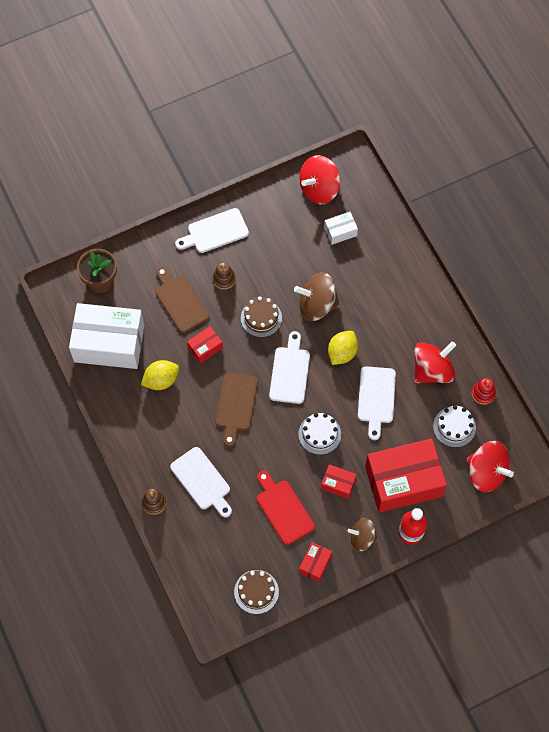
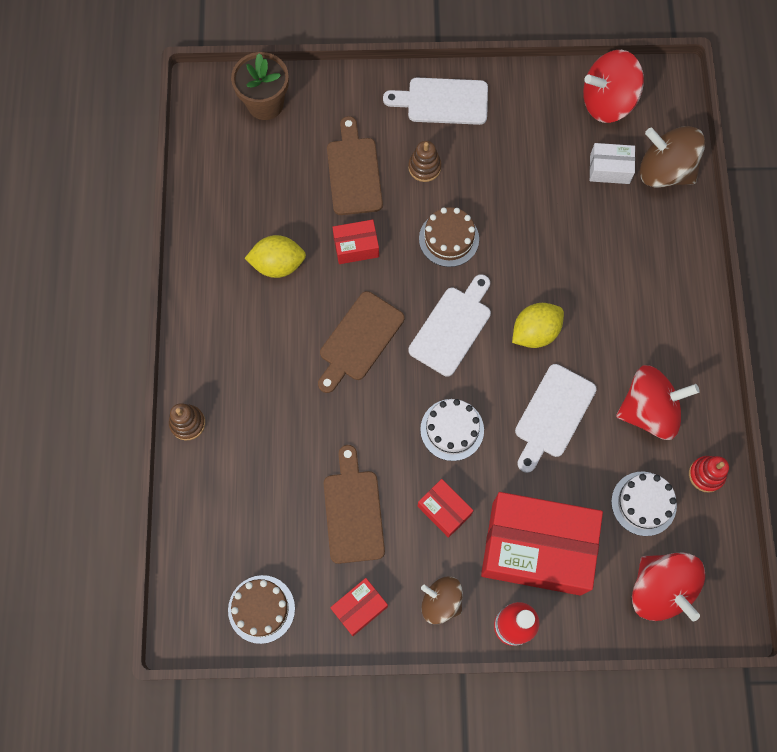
camera: 25 degrees right, 5 degrees up
(109, 343) = (236, 188): white box -> none
(202, 481) = (265, 422): white cutting board -> none
(283, 509) = (353, 511): red cutting board -> brown cutting board
(317, 305) = (531, 253): brown spinning top -> brown spinning top (664, 171)

